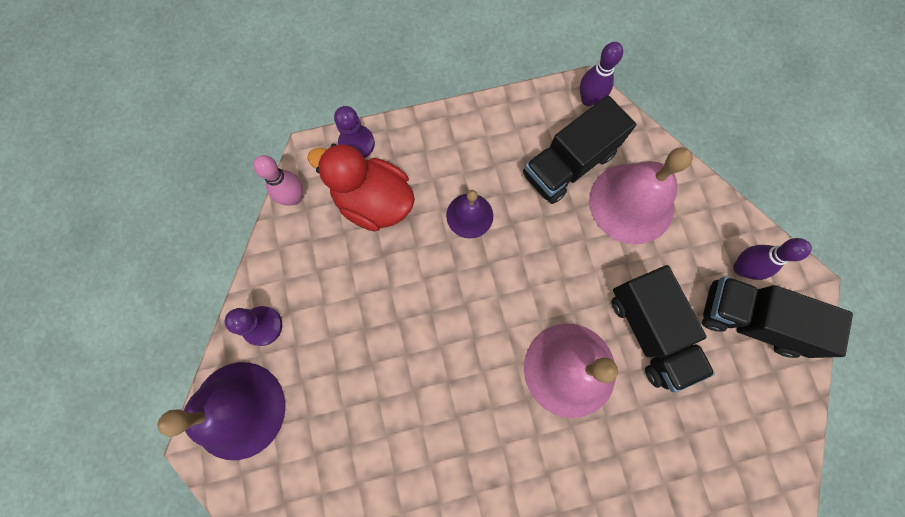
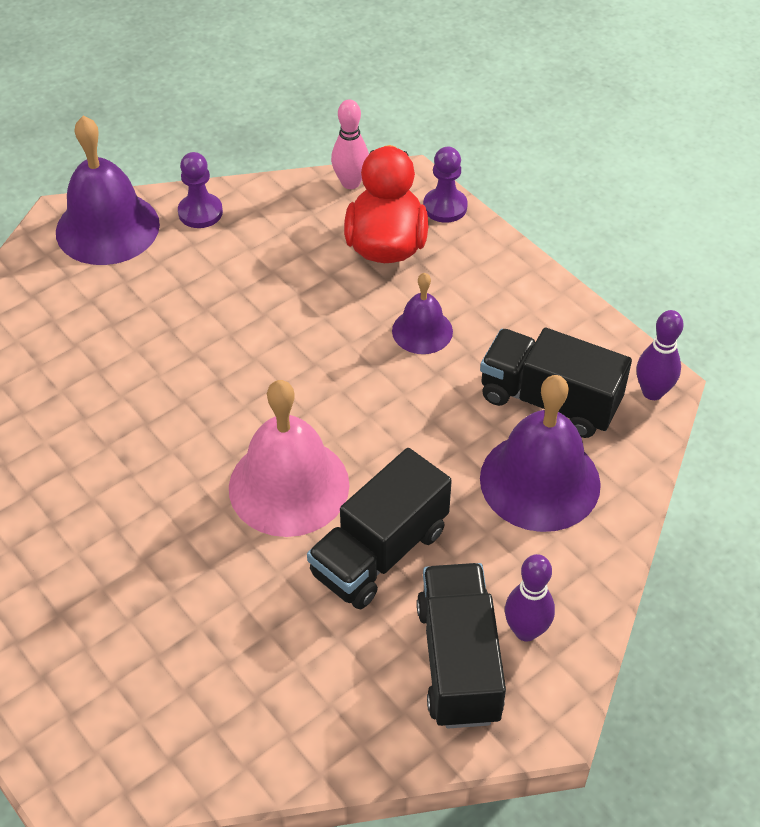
camera: 65 degrees right, 25 degrees down
(631, 203) = (540, 481): pink bell -> purple bell

